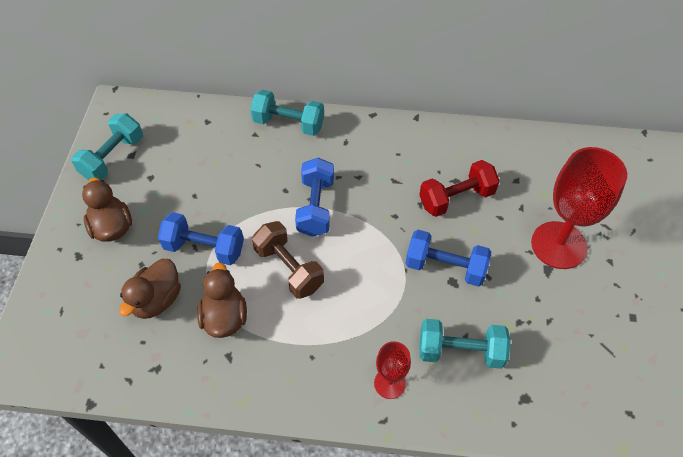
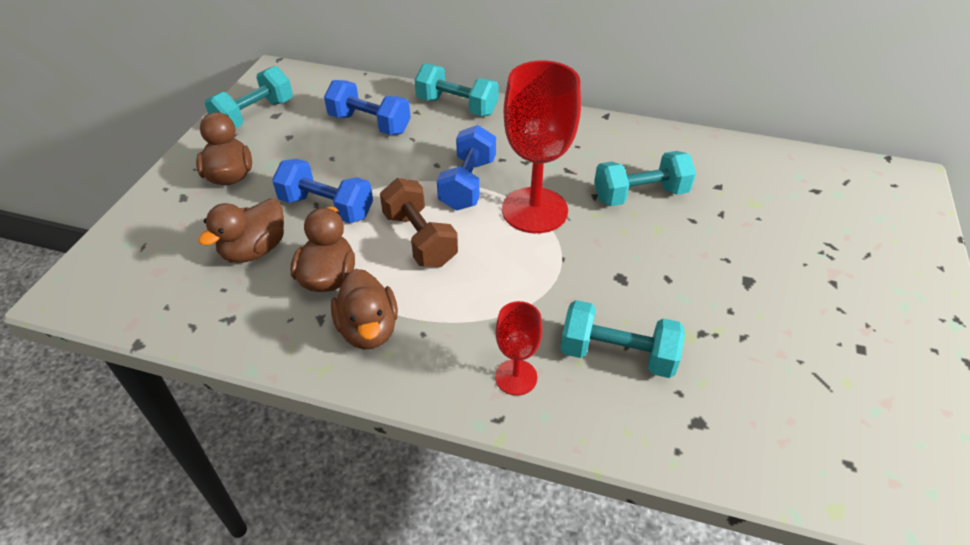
camera: 10 degrees right, 10 degrees down
(269, 360) = (368, 329): none -> brown duck
(445, 267) = (614, 262): blue dumbbell -> blue dumbbell (369, 124)
(456, 198) = (640, 195): red dumbbell -> turquoise dumbbell
(558, 245) = (765, 257): red goblet -> red goblet (534, 210)

